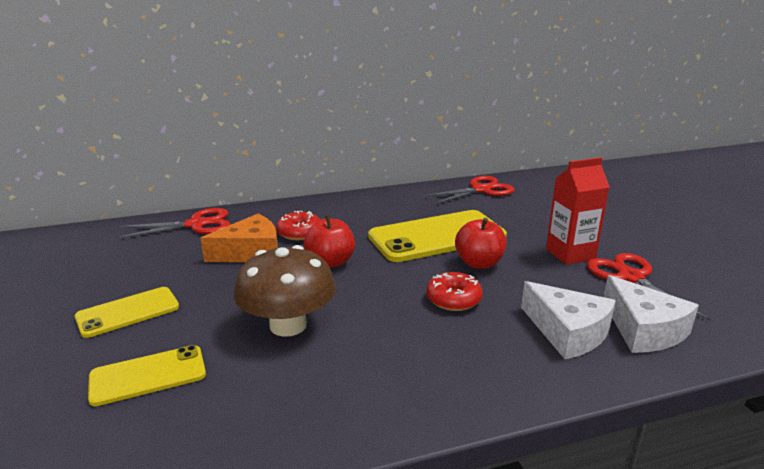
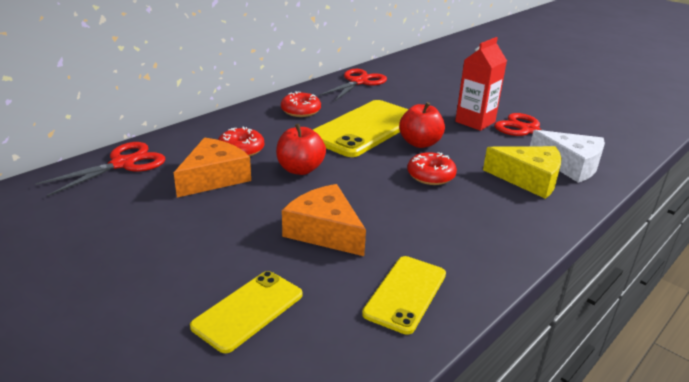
camera: 30 degrees left, 5 degrees up
(128, 312) = (155, 263): yellow phone -> yellow phone (405, 293)
(288, 325) = (324, 231): brown mushroom -> orange cheese
(391, 208) = (300, 111): none -> red donut
(567, 332) = (528, 179): white cheese -> yellow cheese

